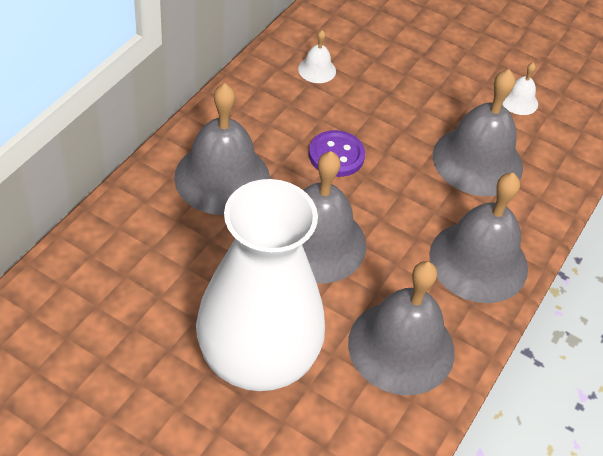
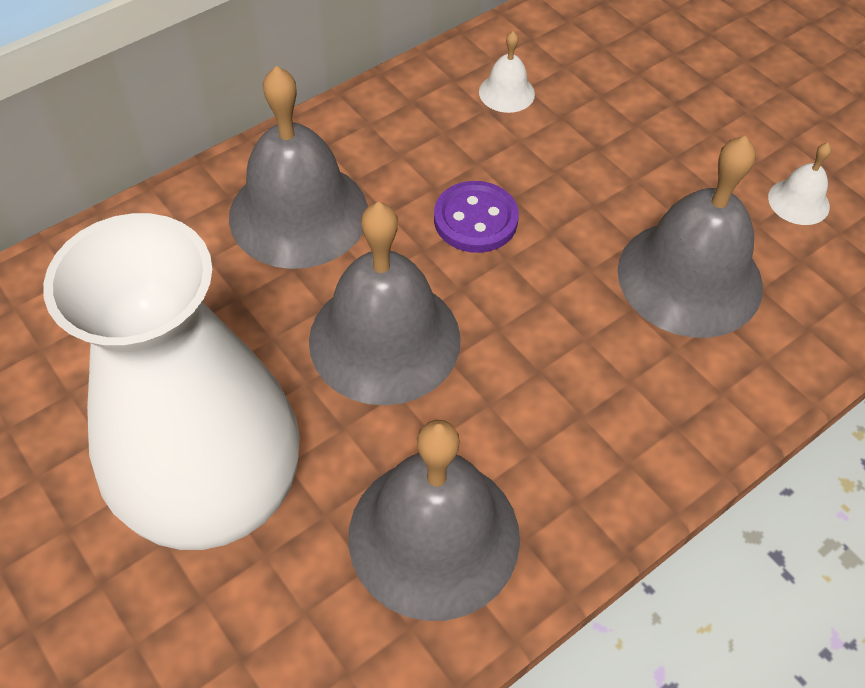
camera: 25 degrees right, 5 degrees up
(478, 261) = (620, 434): grey bell -> none

